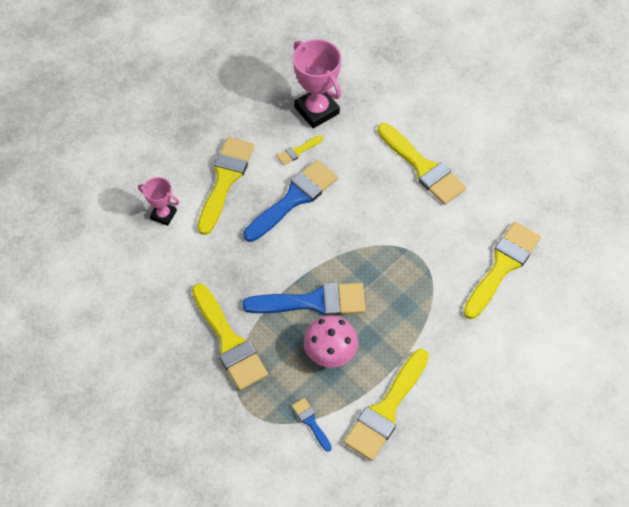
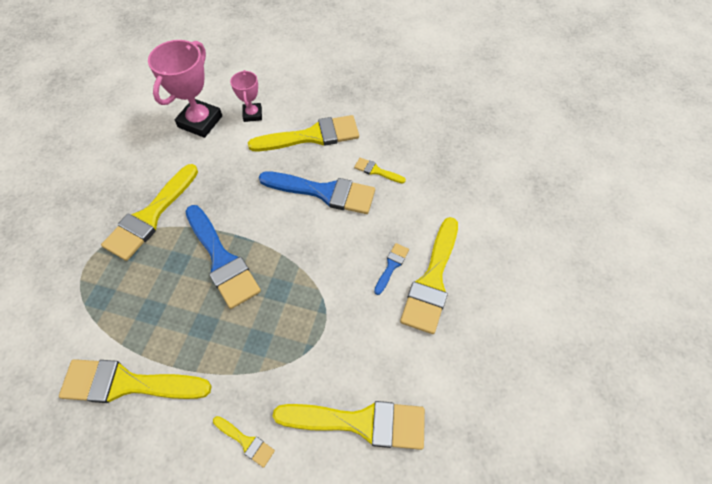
camera: 60 degrees right, 0 degrees up
(311, 422) = (90, 321): blue brush -> blue brush (391, 266)
(316, 110) = (430, 163): pink trophy -> pink trophy (200, 121)
(330, 351) = (174, 300): pink mushroom -> none
(477, 343) = (246, 441): none -> yellow brush

